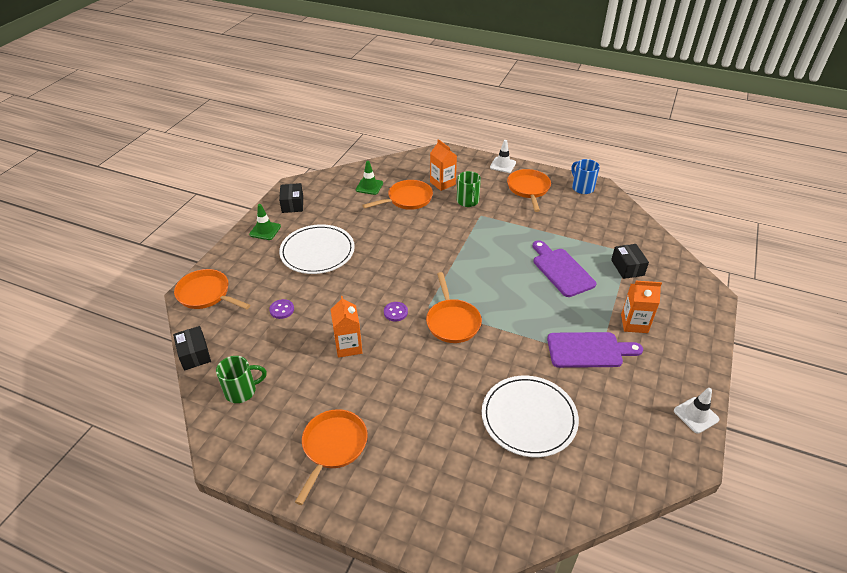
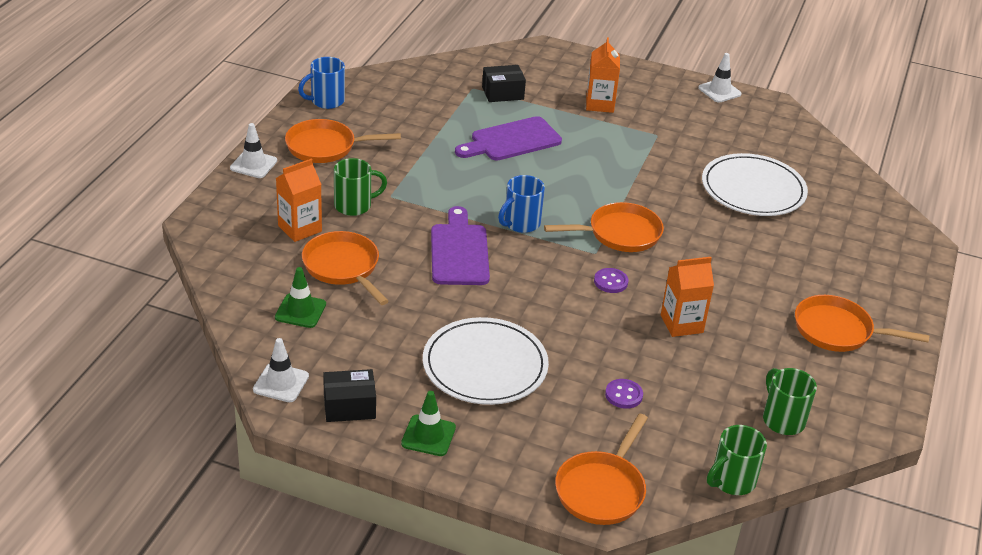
camera: 95 degrees left, 5 degrees down
(194, 354) = (731, 481): black box -> green mug
(313, 183) = (281, 383): none -> white traffic cone
(458, 271) = (520, 223): none -> blue mug
(588, 350) = (647, 139): purple cutting board -> purple cutting board (459, 251)

